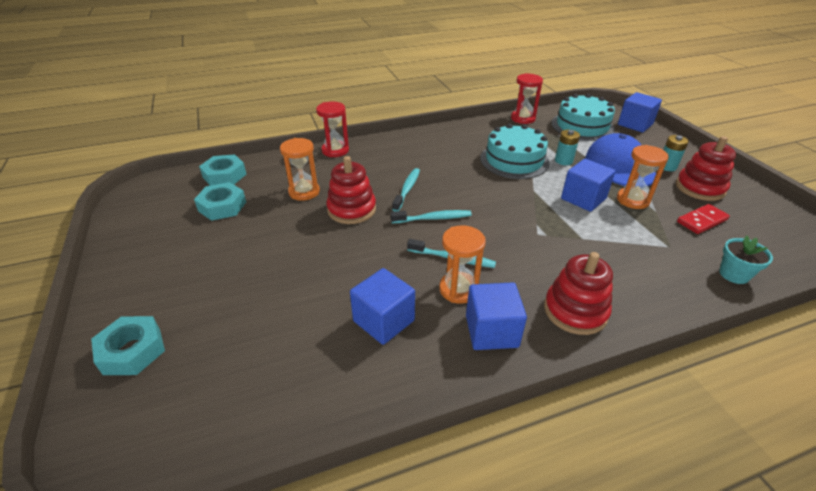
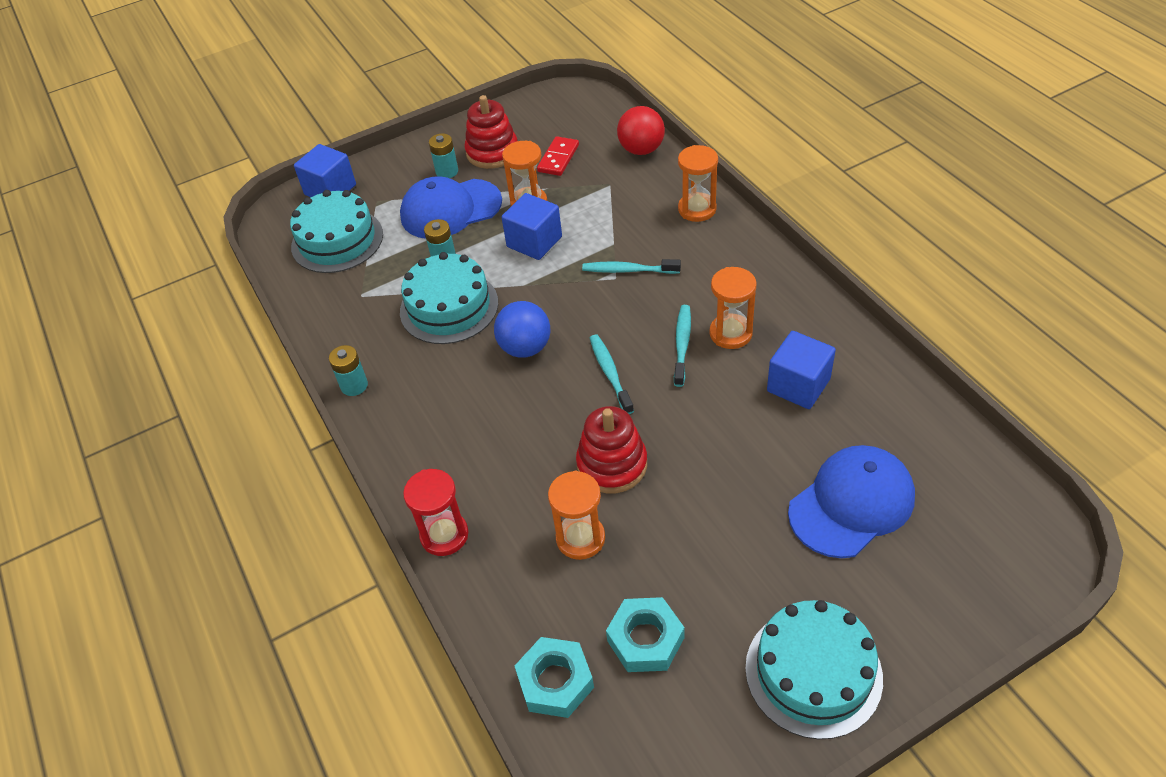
camera: 95 degrees left, 10 degrees up
(132, 351) = (936, 599): turquoise nut -> none
(143, 268) = (813, 672): none -> turquoise cake
(247, 323) = (851, 504): none -> blue cap
(407, 189) = (548, 412): turquoise toothbrush -> turquoise toothbrush (628, 270)
(453, 129) = (354, 385): none -> turquoise battery
(468, 186) = (525, 348): none -> blue ball
(491, 331) = (778, 303): blue cube -> none
(523, 118) = (312, 305): red hourglass -> none
(575, 311) = (729, 249): red stacking toy -> none
(638, 299) = (697, 209): none -> orange hourglass
(701, 221) = (558, 158): red domino -> red domino turned 60 degrees clockwise
(734, 274) = (641, 150): turquoise flower pot -> red ball

